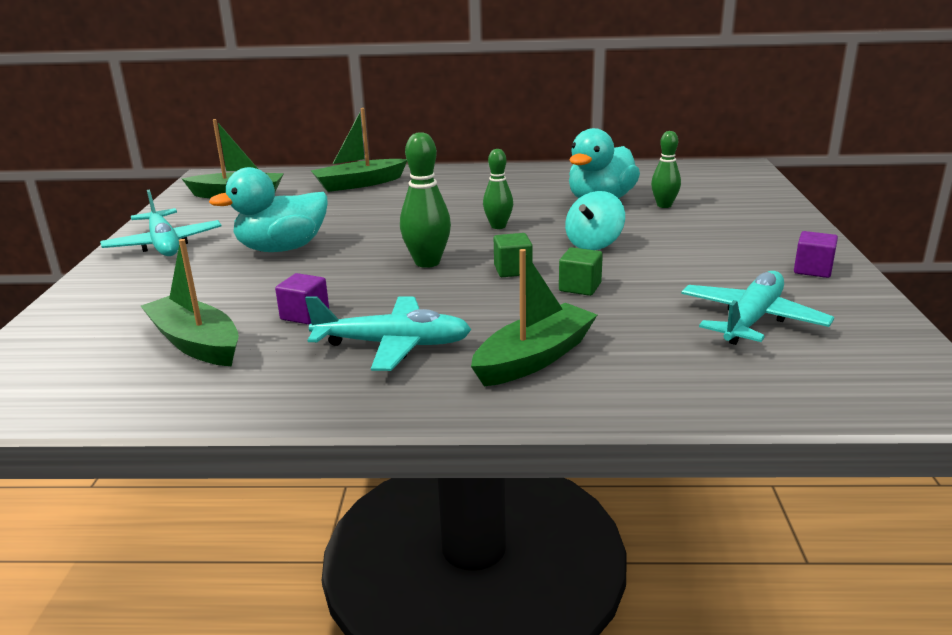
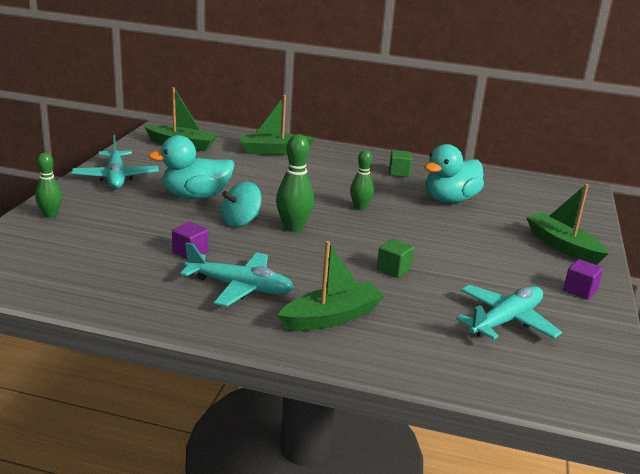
camera: 10 degrees right, 0 degrees up
(196, 343) = (111, 259): green boat -> green boat (562, 246)
(513, 270) = (352, 246): green cube -> green cube (399, 173)
(594, 244) = (424, 236): turquoise spinning top -> turquoise spinning top (241, 221)
(664, 205) = (498, 213): green bowling pin -> green bowling pin (50, 215)

